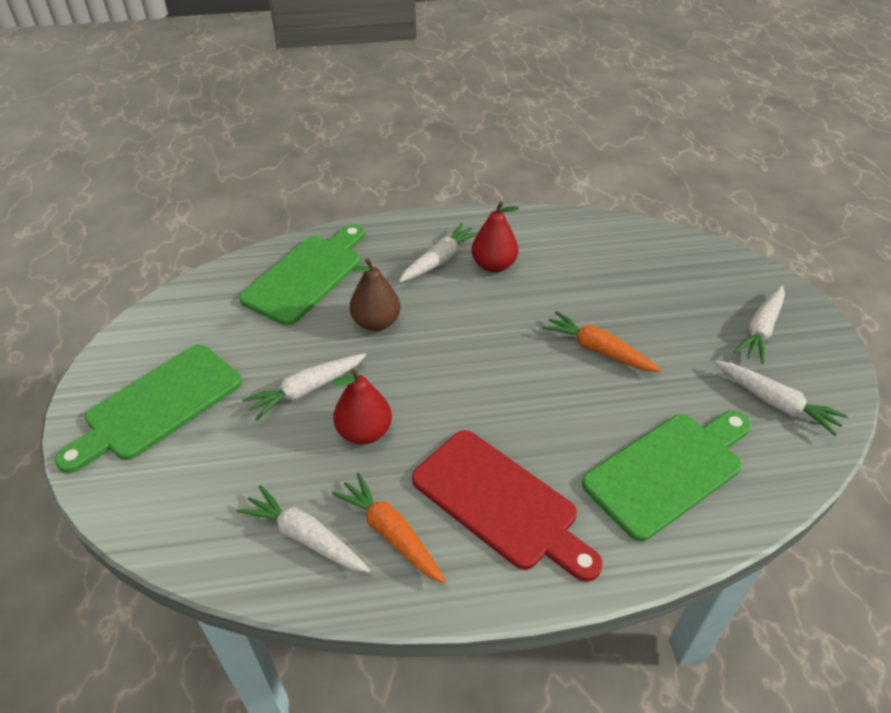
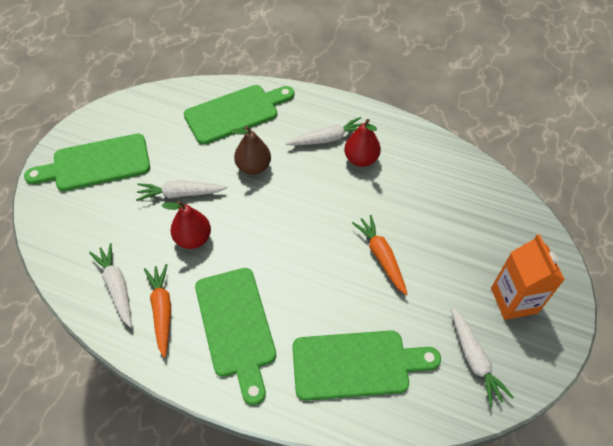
camera: 30 degrees right, 10 degrees up
(500, 503) = (236, 327): red cutting board -> green cutting board
(760, 330) = (514, 300): white carrot -> orange carton

